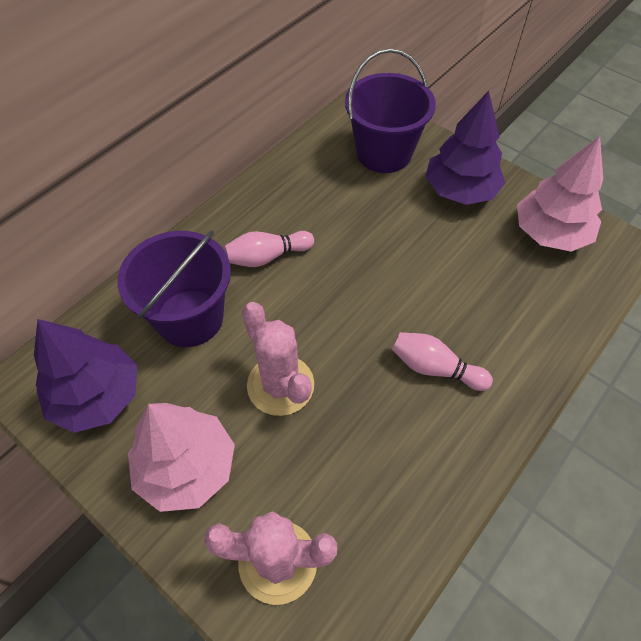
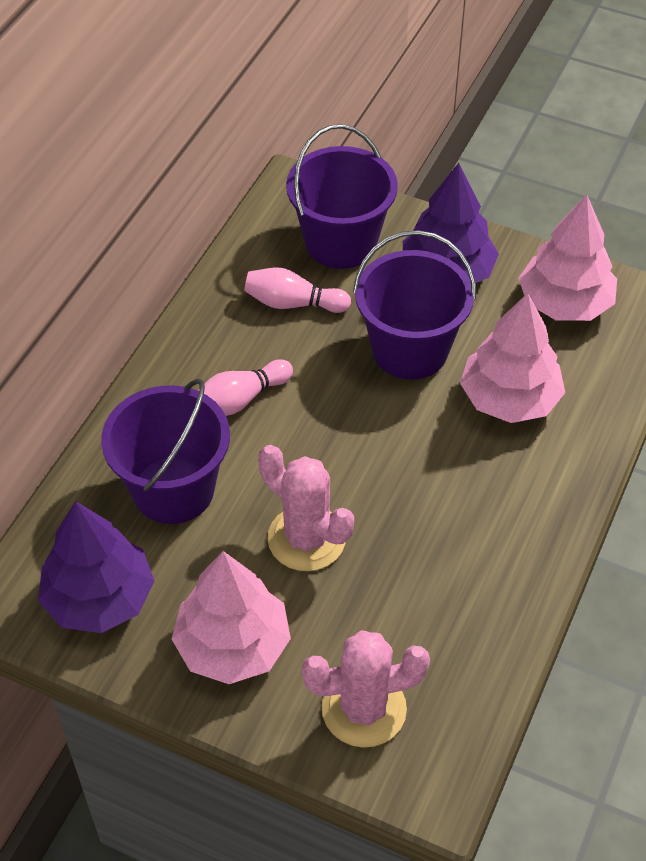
camera: 15 degrees left, 5 degrees down
(413, 245) = (410, 350): none -> purple bucket
(435, 368) = (472, 482): pink bowling pin -> pink bowling pin (293, 303)
(485, 303) = (510, 399): none -> pink tree

